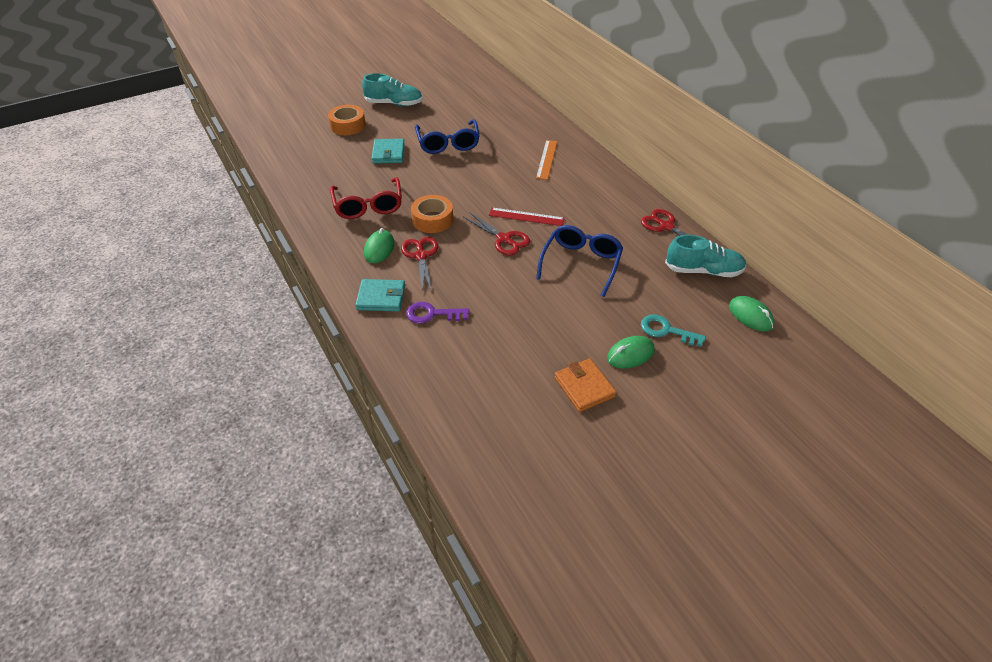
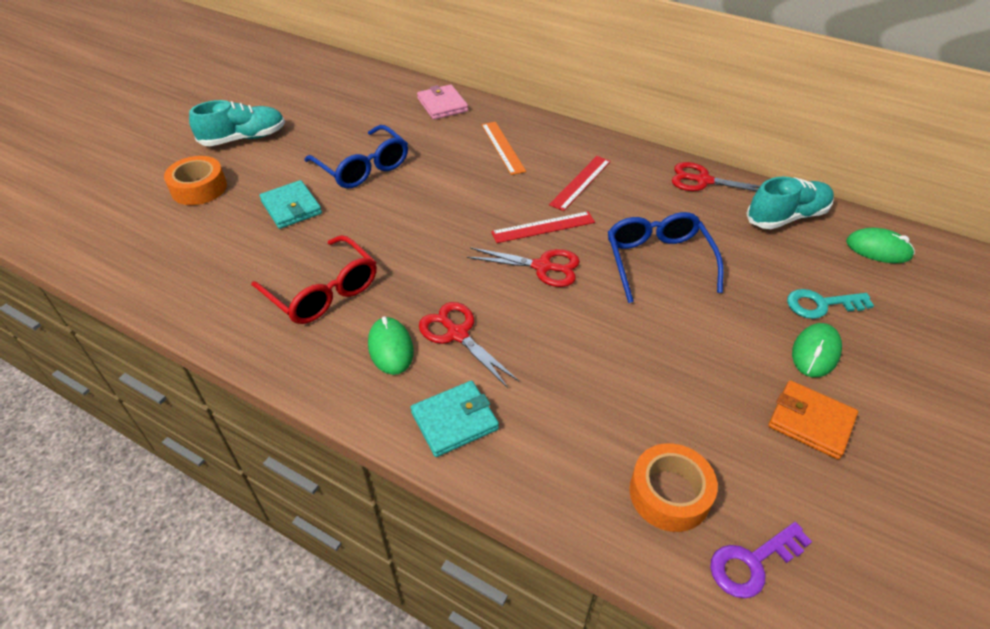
camera: 30 degrees left, 0 degrees up
(432, 219) = (429, 276): orange tape -> orange tape (669, 493)
(432, 314) = (544, 412): purple key -> purple key (752, 563)
(532, 119) = (442, 105): none -> pink wallet
(577, 198) = (580, 182): none -> red ruler

